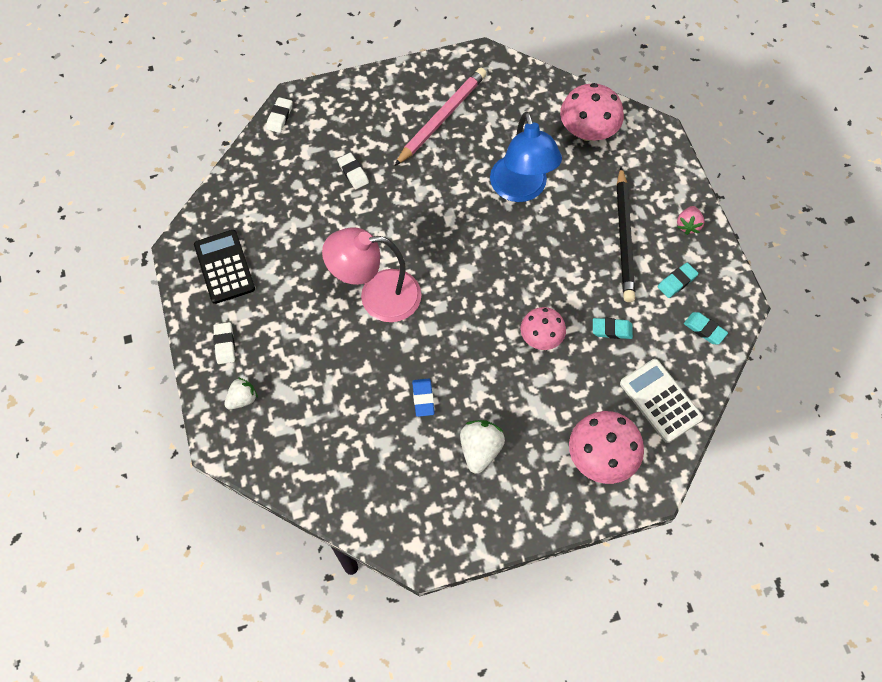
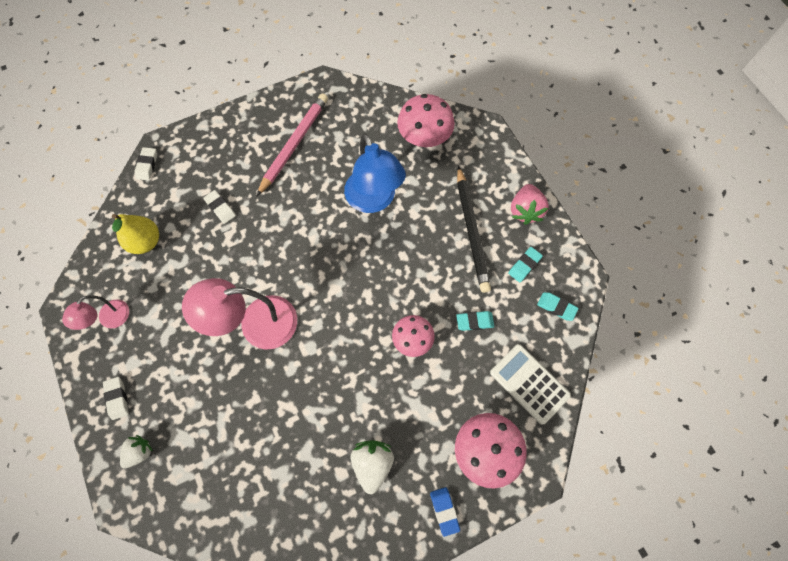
camera: 10 degrees left, 5 degrees up
(224, 267) = (109, 319): black calculator -> pink lamp
(270, 195) = (146, 242): none -> yellow pear
(423, 398) = (312, 420): blue eraser -> blue eraser (444, 511)
(688, 225) = (525, 211): pink strawberry -> pink strawberry, size x1.51

